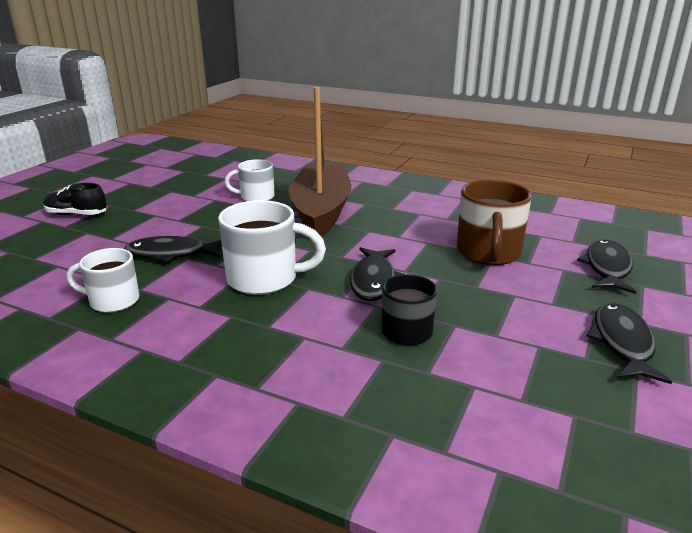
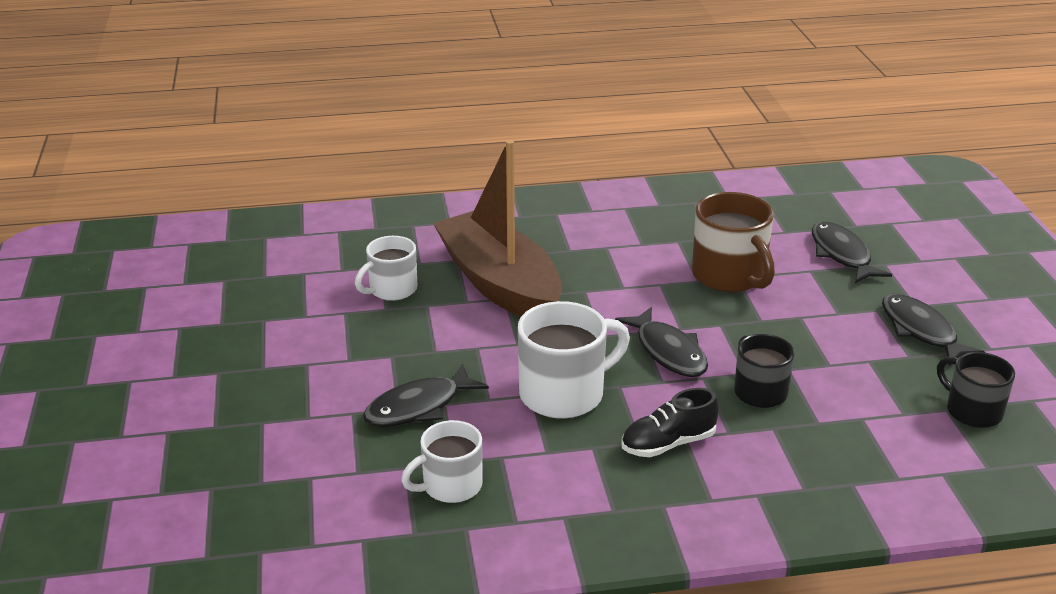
camera: 35 degrees left, 5 degrees up
(76, 214) = (199, 403): black shoe -> black shoe (668, 443)
(602, 429) = (972, 411): none -> black mug

